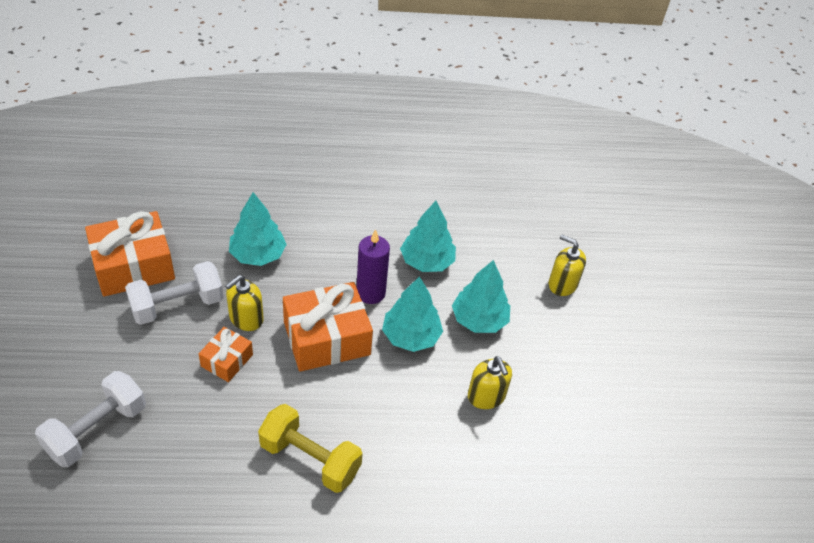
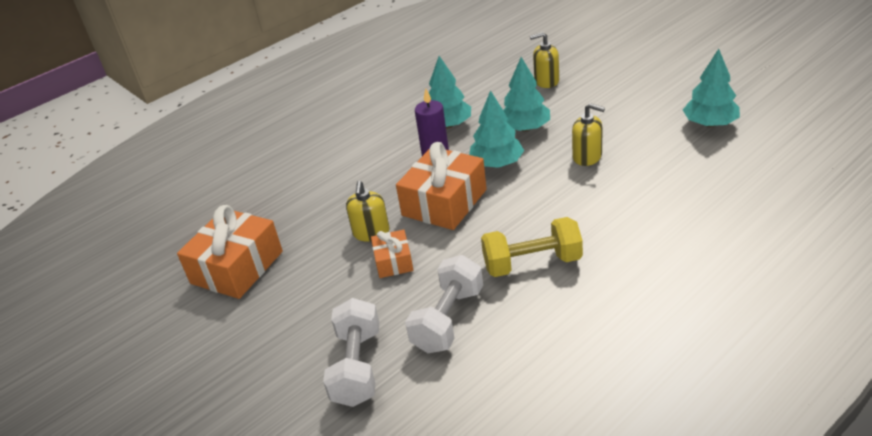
camera: 30 degrees left, 10 degrees down
(177, 305) = (308, 262): white dumbbell -> white dumbbell (448, 319)
(258, 255) = (325, 198): turquoise tree -> turquoise tree (710, 124)

